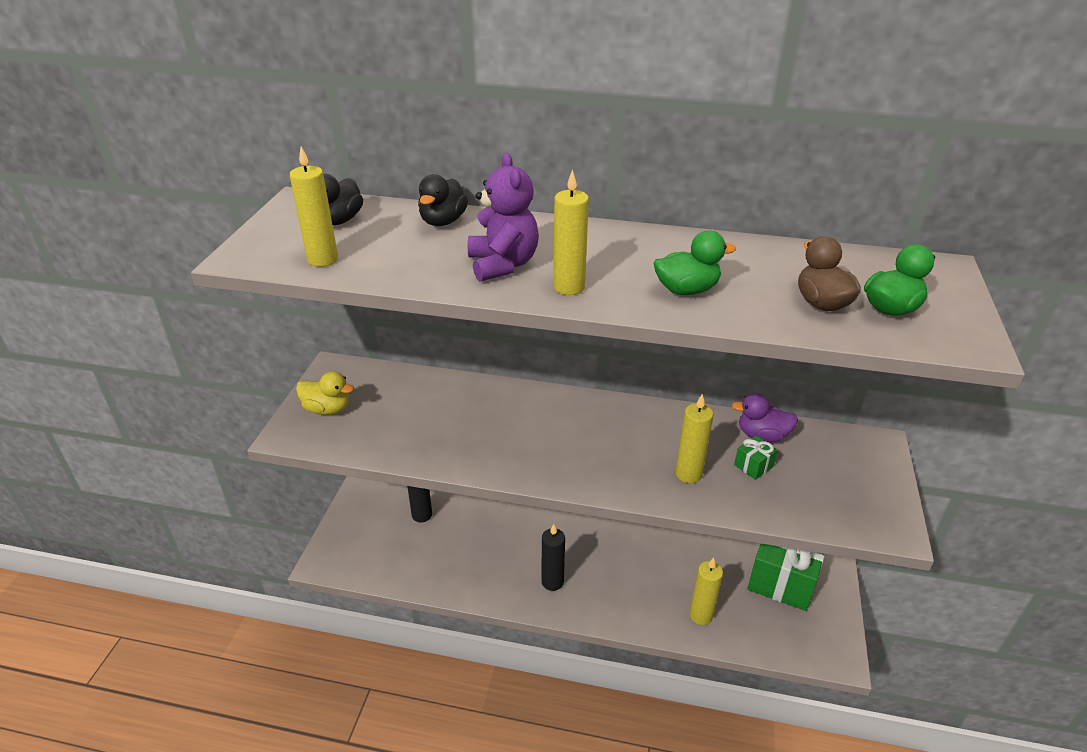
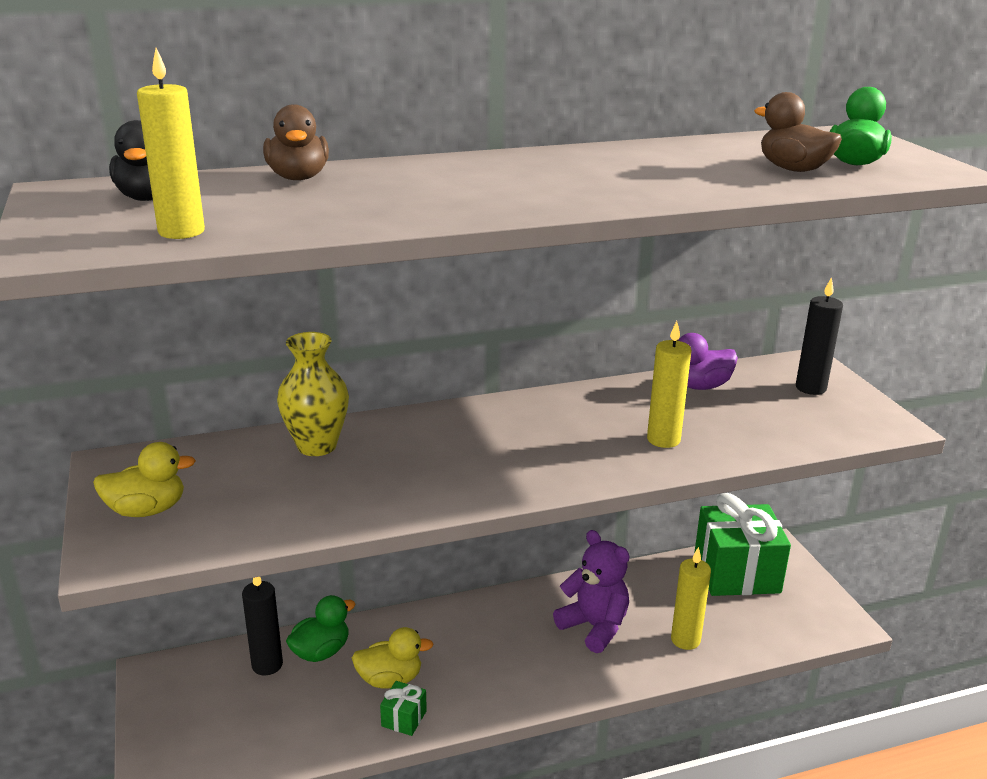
camera: 30 degrees left, 10 degrees down
(443, 221) = (298, 178): black duck -> brown duck
(453, 395) = (317, 446): none -> yellow vase
(485, 556) = (390, 679): none -> yellow duck
(503, 265) = (430, 198): purple teddy bear -> purple teddy bear (594, 627)
(552, 582) = (496, 673): black candle -> black candle (810, 388)
(569, 287) = (534, 201): yellow candle -> none
(686, 290) = (658, 182): green duck -> green duck (321, 652)
(753, 466) = (718, 413): green gift -> green gift (404, 718)

